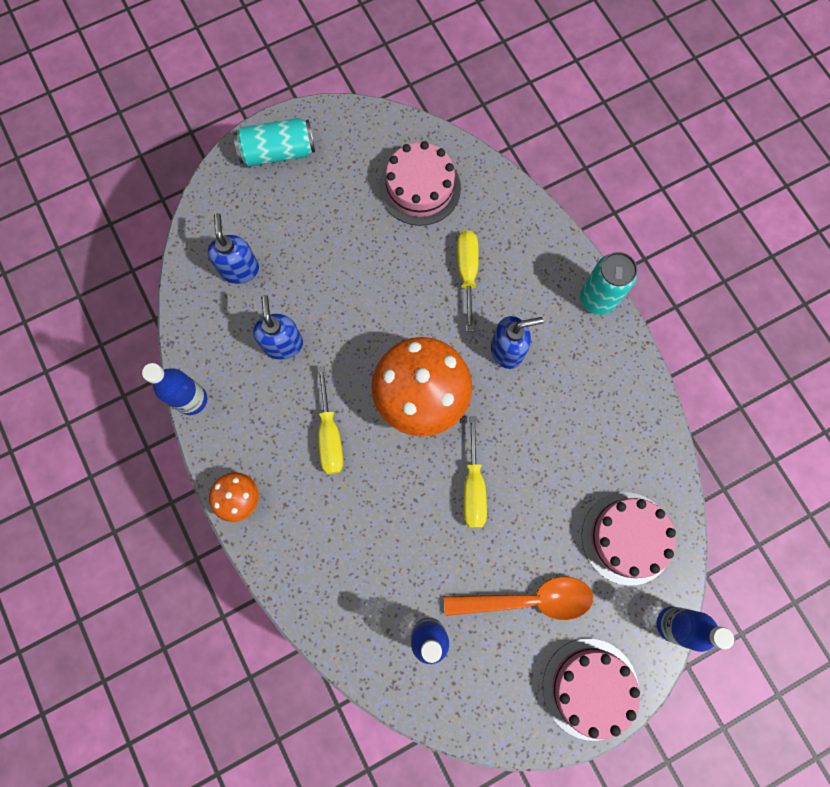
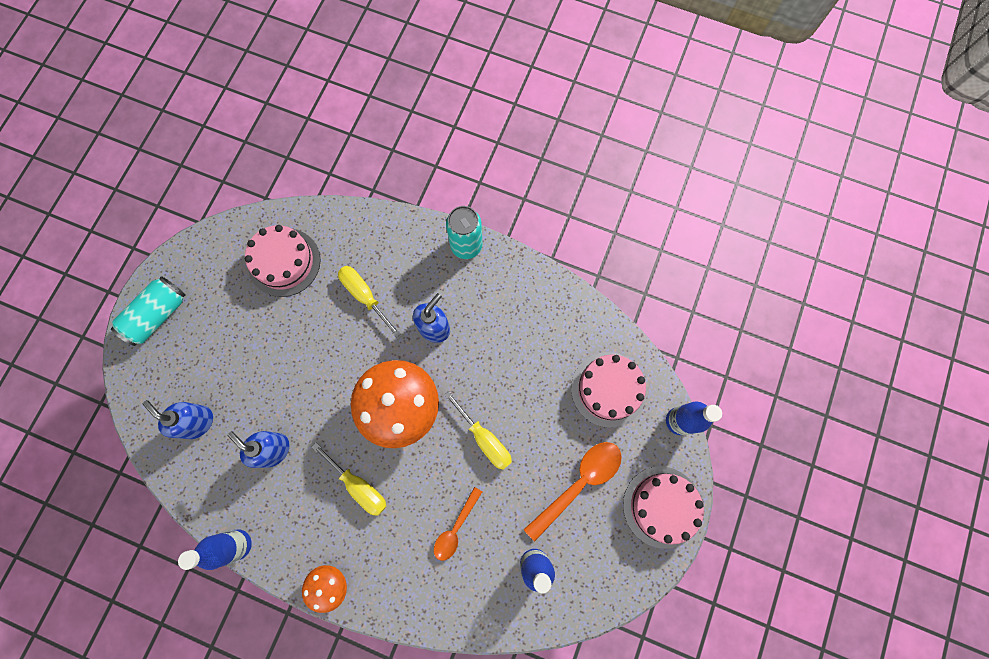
camera: 40 degrees left, 0 degrees up
(384, 543) = (456, 528): none -> orange spoon

